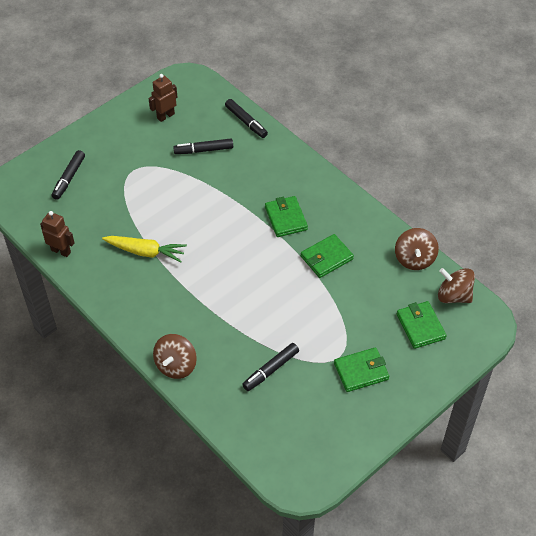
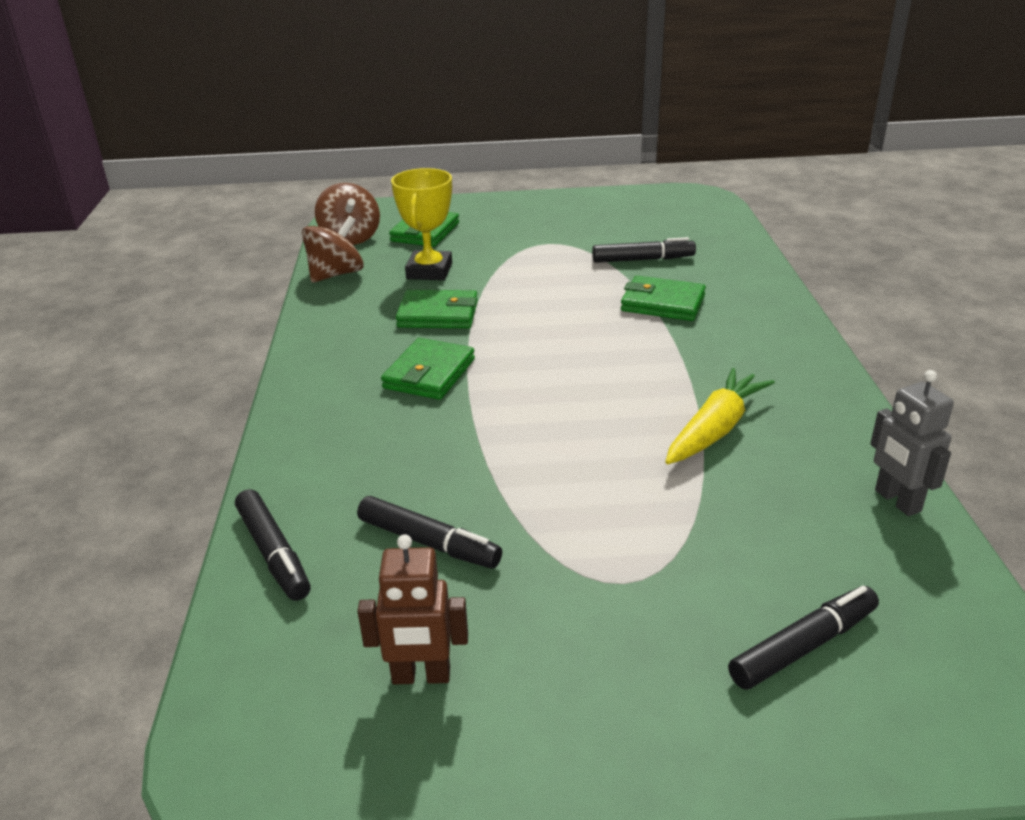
camera: 140 degrees left, 20 degrees down
(61, 251) = (897, 501): brown robot -> grey robot
(145, 252) = (715, 429): yellow carrot -> yellow carrot turned 75 degrees clockwise
(176, 365) = (769, 300): brown spinning top -> none
(246, 122) = (274, 553): black marker -> black marker turned 150 degrees clockwise
(361, 371) = (538, 228): green wallet -> green wallet (662, 303)
(372, 290) = (429, 271): none -> yellow trophy

